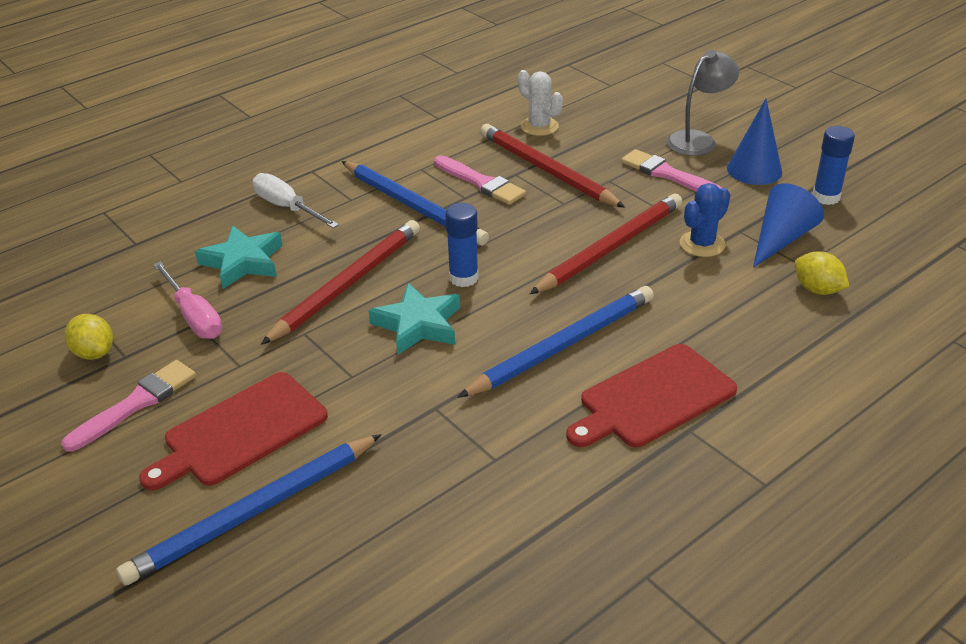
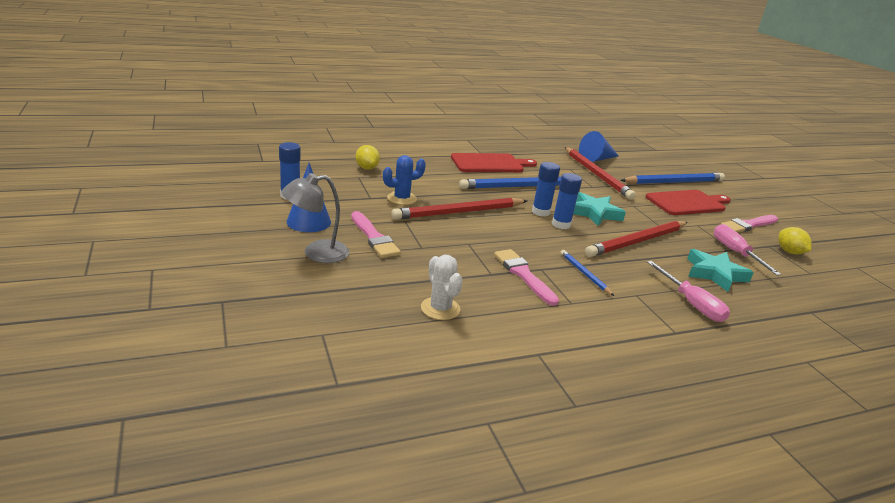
camera: 165 degrees left, 10 degrees down
(287, 207) = (691, 303): white screwdriver -> pink screwdriver
(413, 206) = (584, 274): blue pencil -> blue pencil, size x0.50
(502, 293) = (540, 212): none -> blue glue stick
(546, 170) = (464, 268): red pencil -> red pencil (597, 175)
(781, 239) = (352, 188): blue cone -> blue cone (597, 159)

